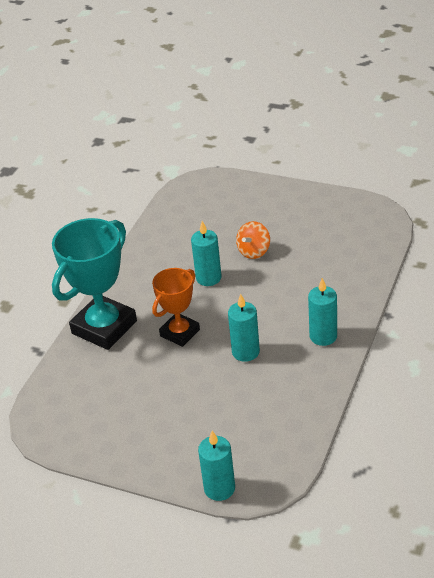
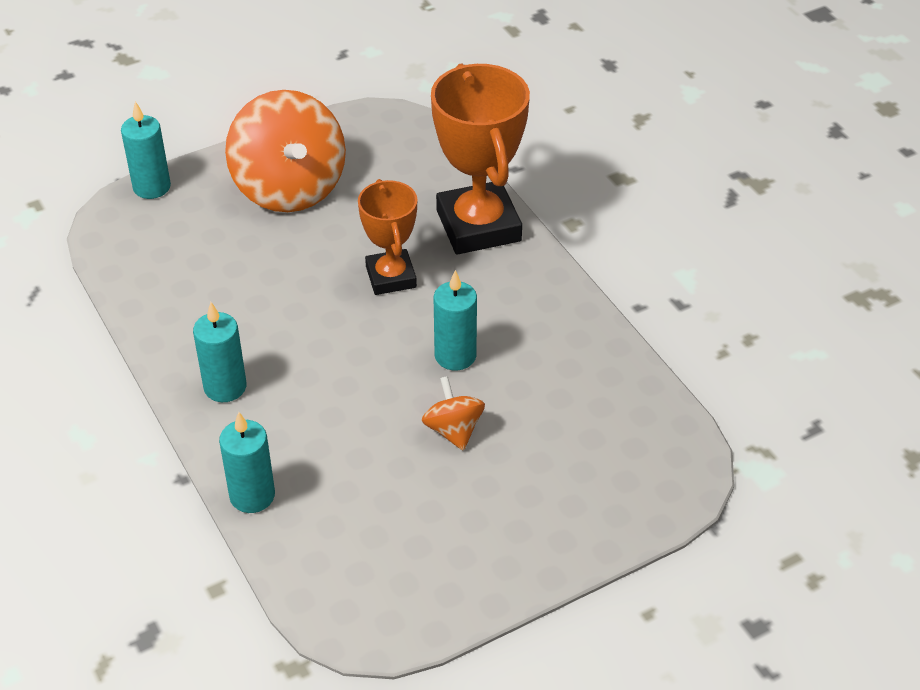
camera: 125 degrees right, 5 degrees up
(104, 327) = (478, 226): turquoise trophy -> orange trophy
(152, 423) = (289, 188): none -> orange spinning top
(245, 352) = (290, 309): turquoise candle -> turquoise candle (252, 496)

